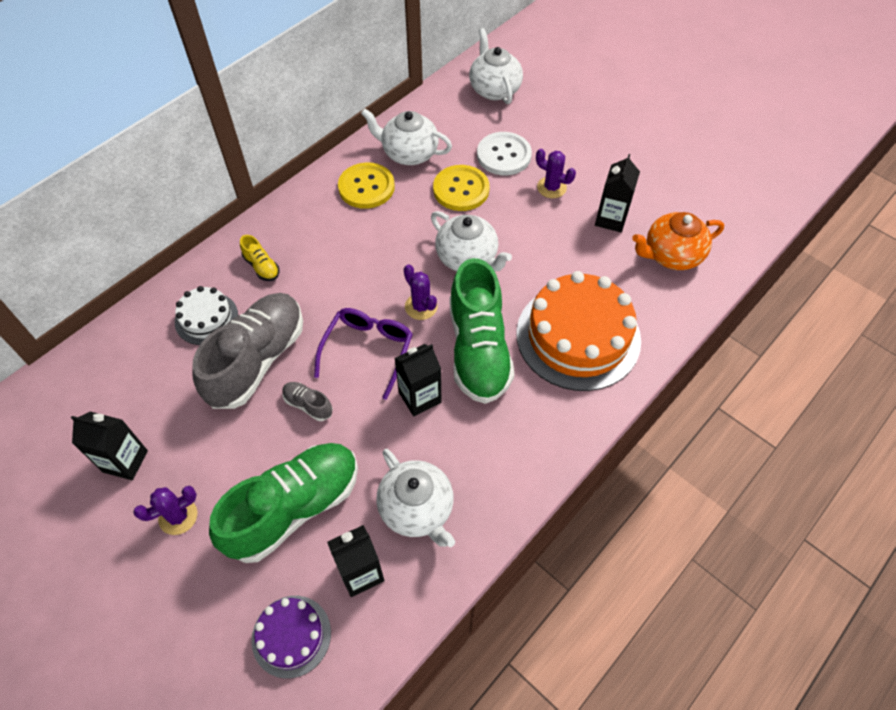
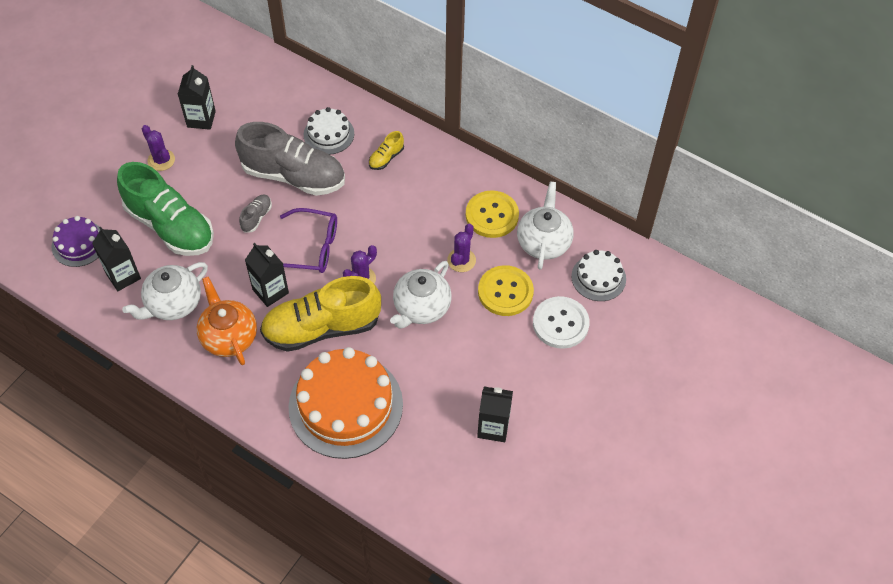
camera: 80 degrees right, 0 degrees up
(458, 122) = (598, 277): none -> white cake
(478, 349) = (322, 328): green shoe -> yellow shoe
(494, 89) = (657, 304): white teapot -> none
(551, 187) = (525, 370): purple cactus -> purple cactus (461, 260)
(671, 255) = (455, 485): orange teapot -> orange teapot (229, 336)

